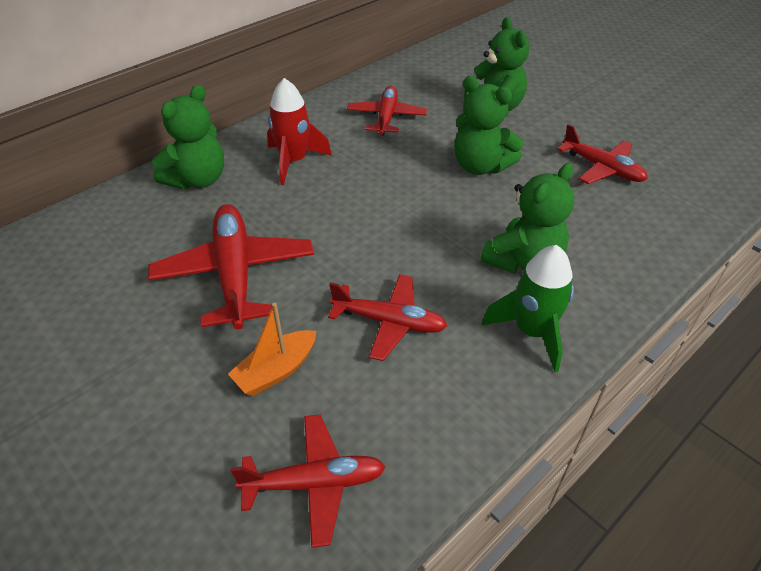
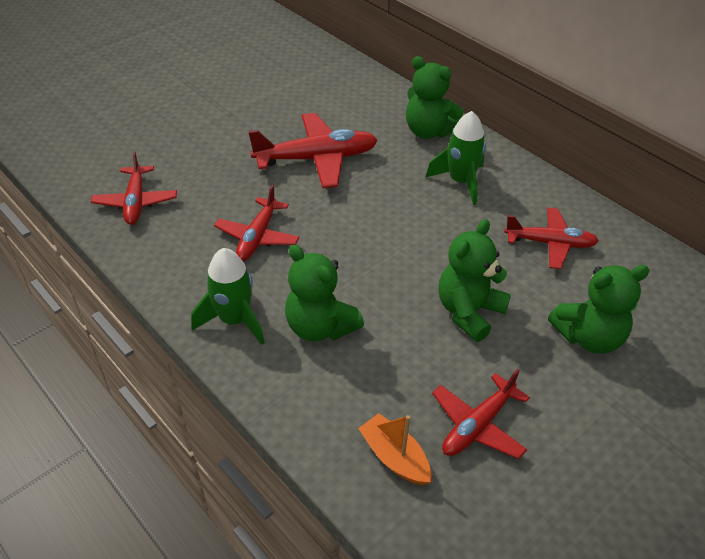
camera: 90 degrees right, 0 degrees up
(276, 371) = (223, 183): orange boat -> orange boat (394, 457)
(294, 161) = (460, 182): red rocket -> green rocket

